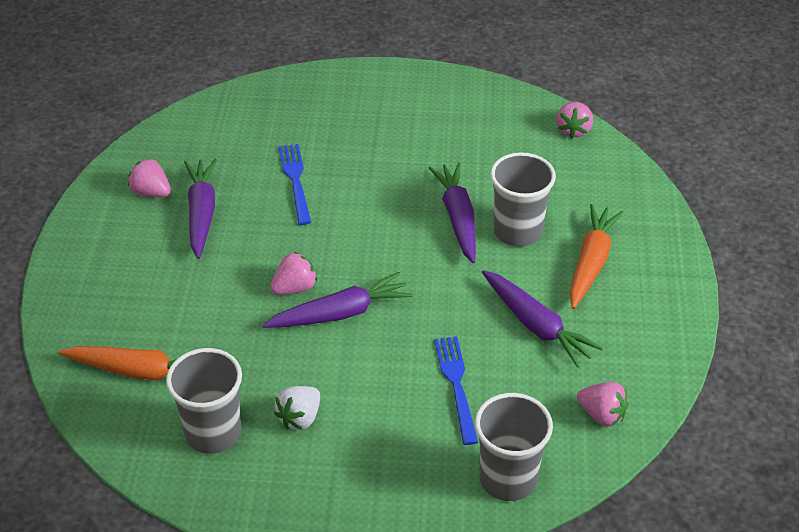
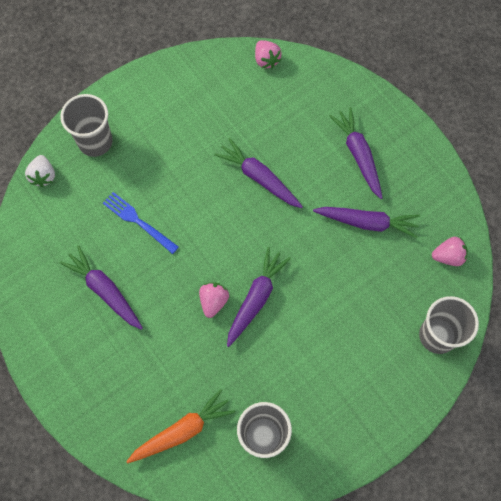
camera: 40 degrees left, 25 degrees up
(151, 192) = (57, 299): pink strawberry -> none
(300, 418) = (299, 387): white strawberry -> white strawberry (43, 176)
(456, 384) = (360, 296): blue fork -> none
(517, 231) = (300, 162): grey cup -> grey cup (95, 142)
(591, 262) = (358, 155): orange carrot -> purple carrot

